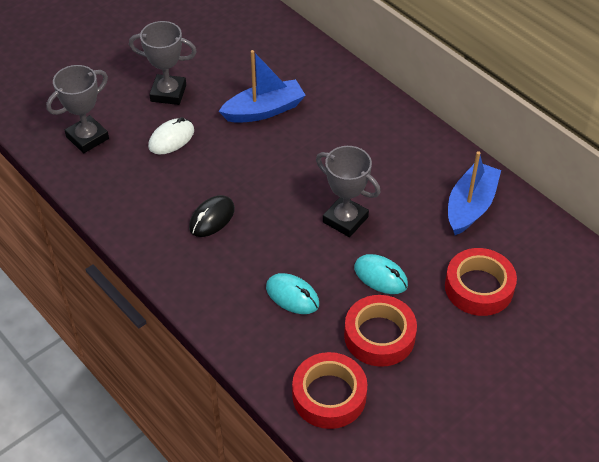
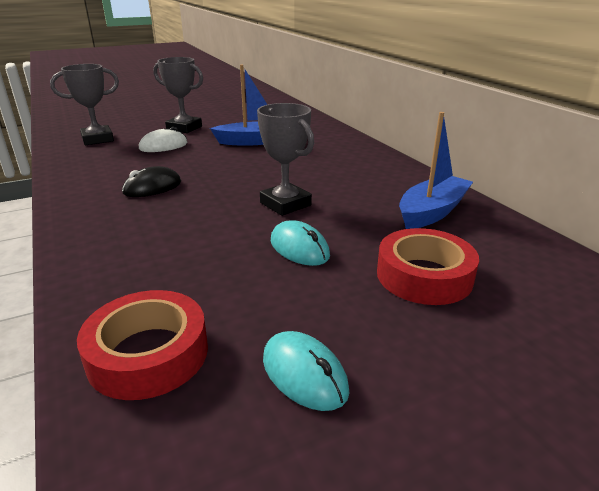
camera: 15 degrees right, 20 degrees down
(292, 296) = (183, 248): turquoise mouse -> turquoise mouse (304, 374)
(379, 336) = (265, 300): red tape -> none

